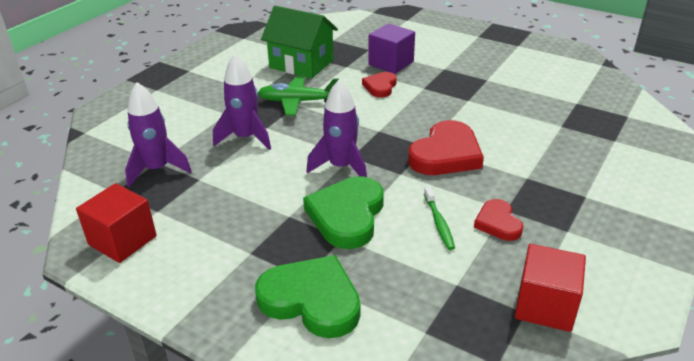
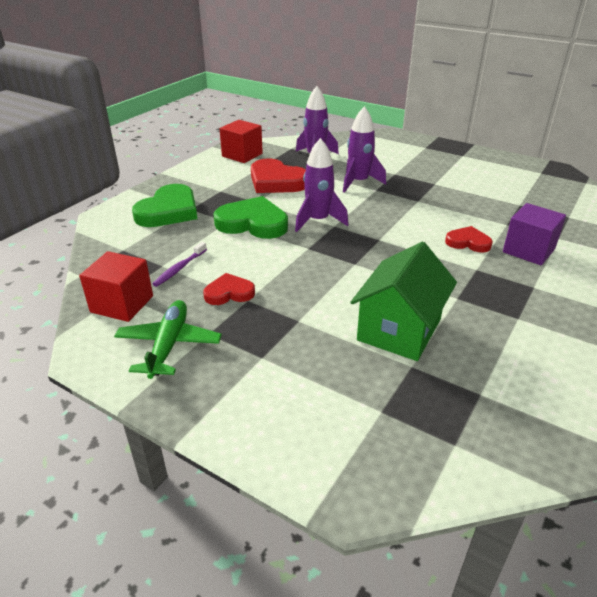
camera: 90 degrees right, 0 degrees up
(297, 102) = (423, 201): green plane -> green plane (169, 345)
(301, 64) = (499, 201): green house -> green house (399, 329)
(439, 223) = (236, 262): green toothbrush -> none
(446, 154) = (340, 273): red heart -> red heart (276, 181)
(460, 267) = (179, 268): none -> purple toothbrush

